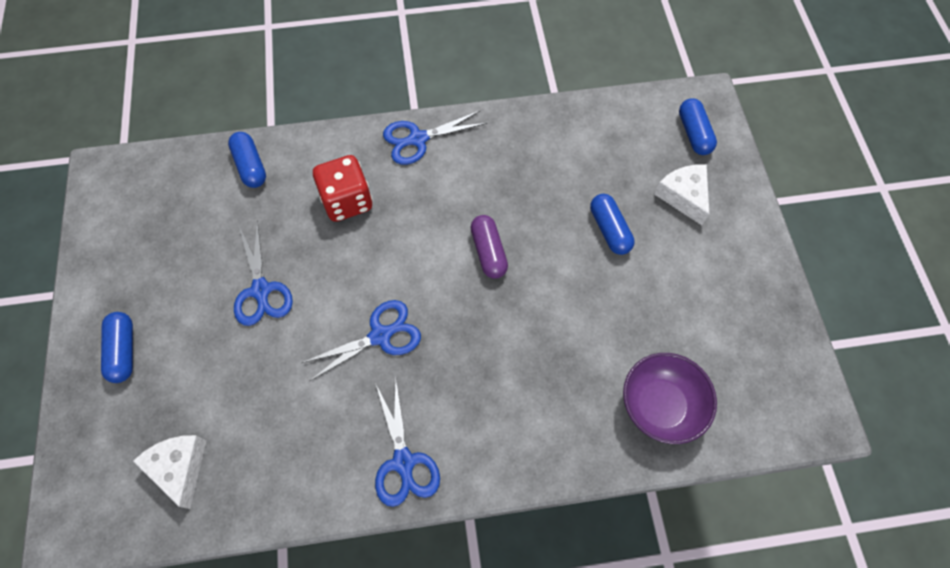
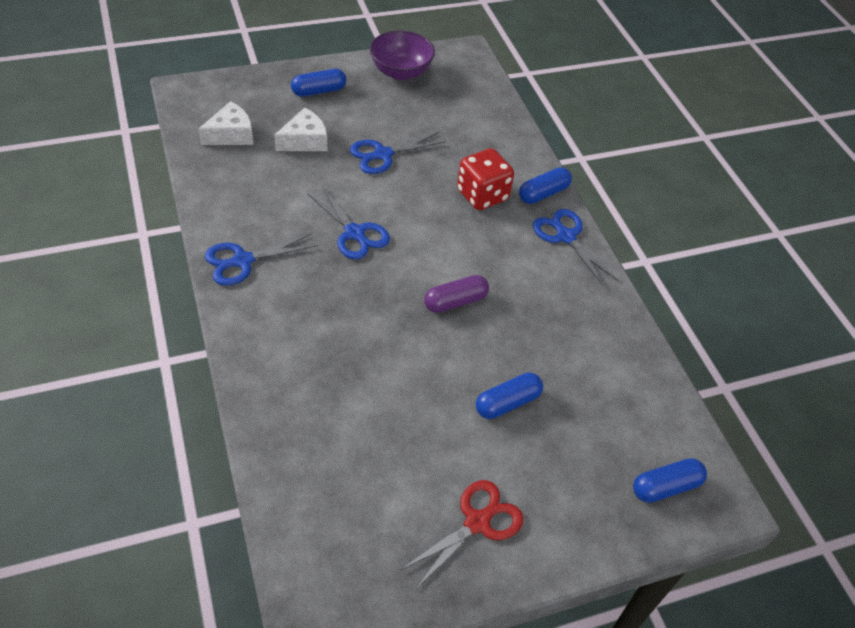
camera: 75 degrees right, 15 degrees down
(250, 166) = (499, 131): blue capsule -> blue capsule (543, 193)
(660, 405) = (312, 455): purple bowl -> purple bowl (401, 72)
(683, 196) = (572, 476): white cheese -> white cheese (305, 141)
(727, 276) = (477, 522): none -> red scissors

